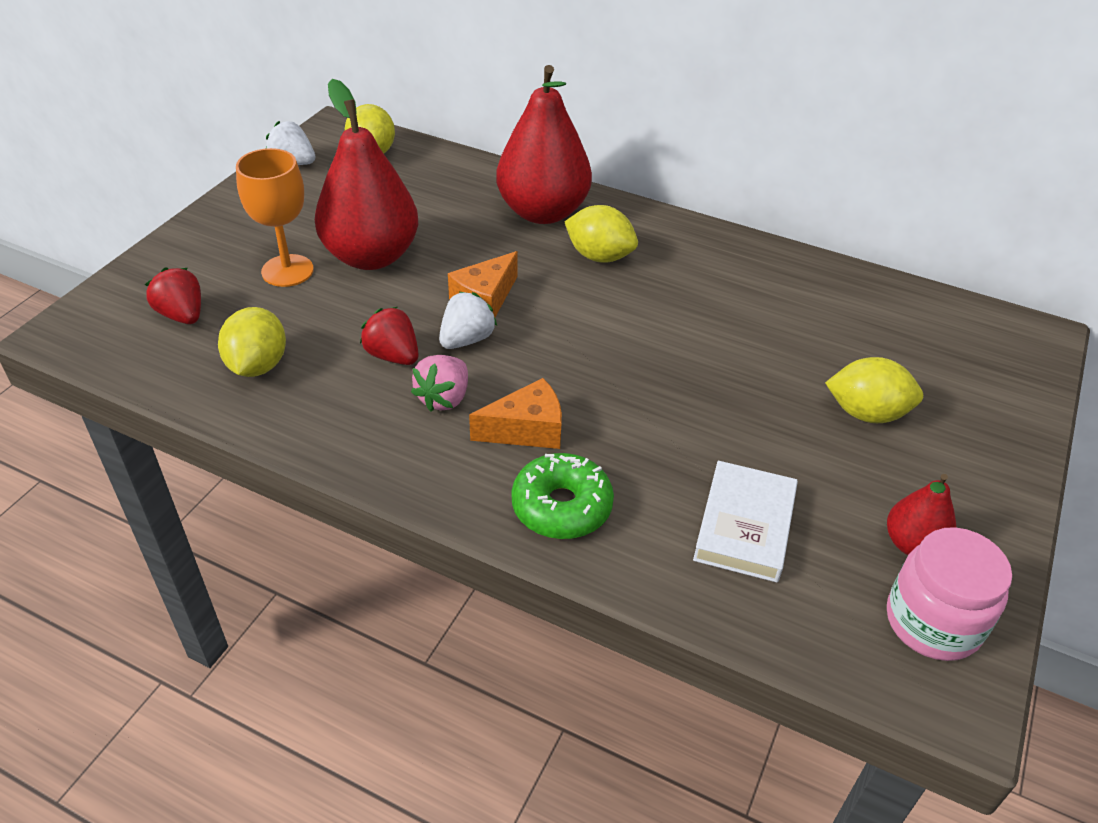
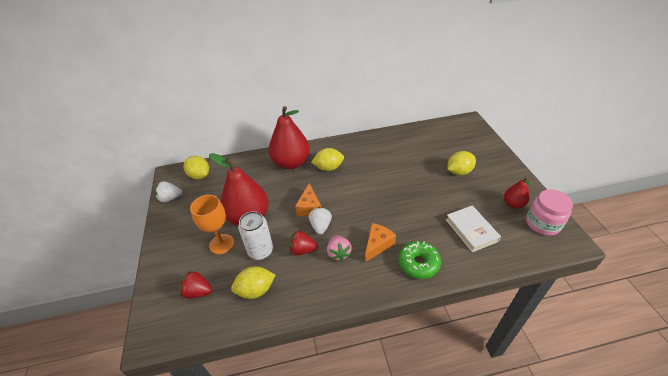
camera: 35 degrees left, 0 degrees up
(258, 365) = (256, 290): yellow lemon -> yellow lemon turned 75 degrees counterclockwise
(329, 316) = (260, 251): none -> white can

